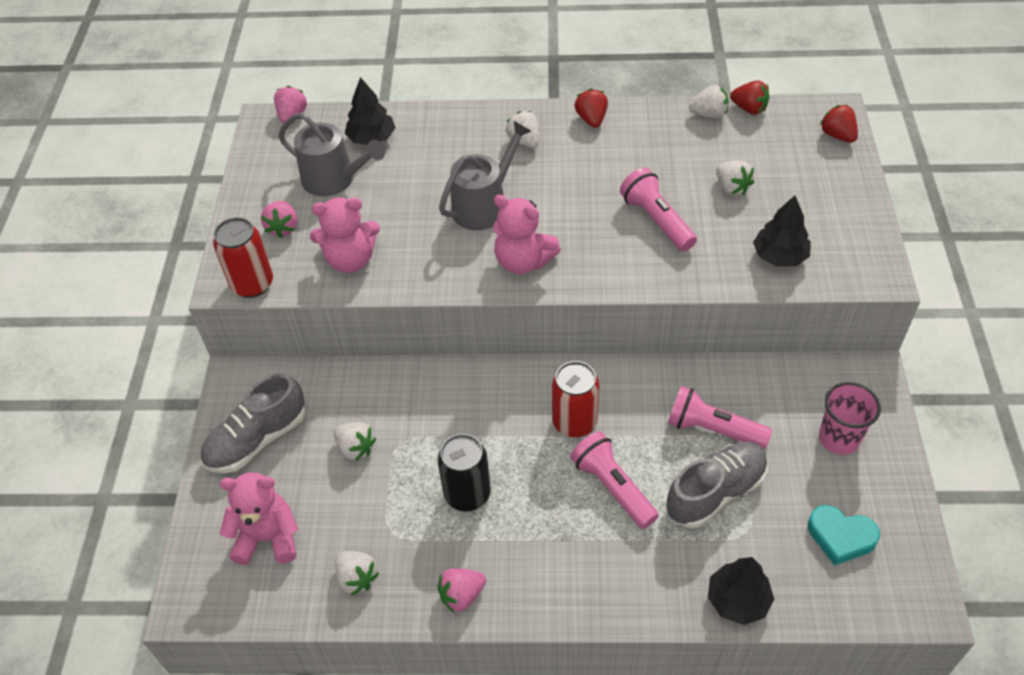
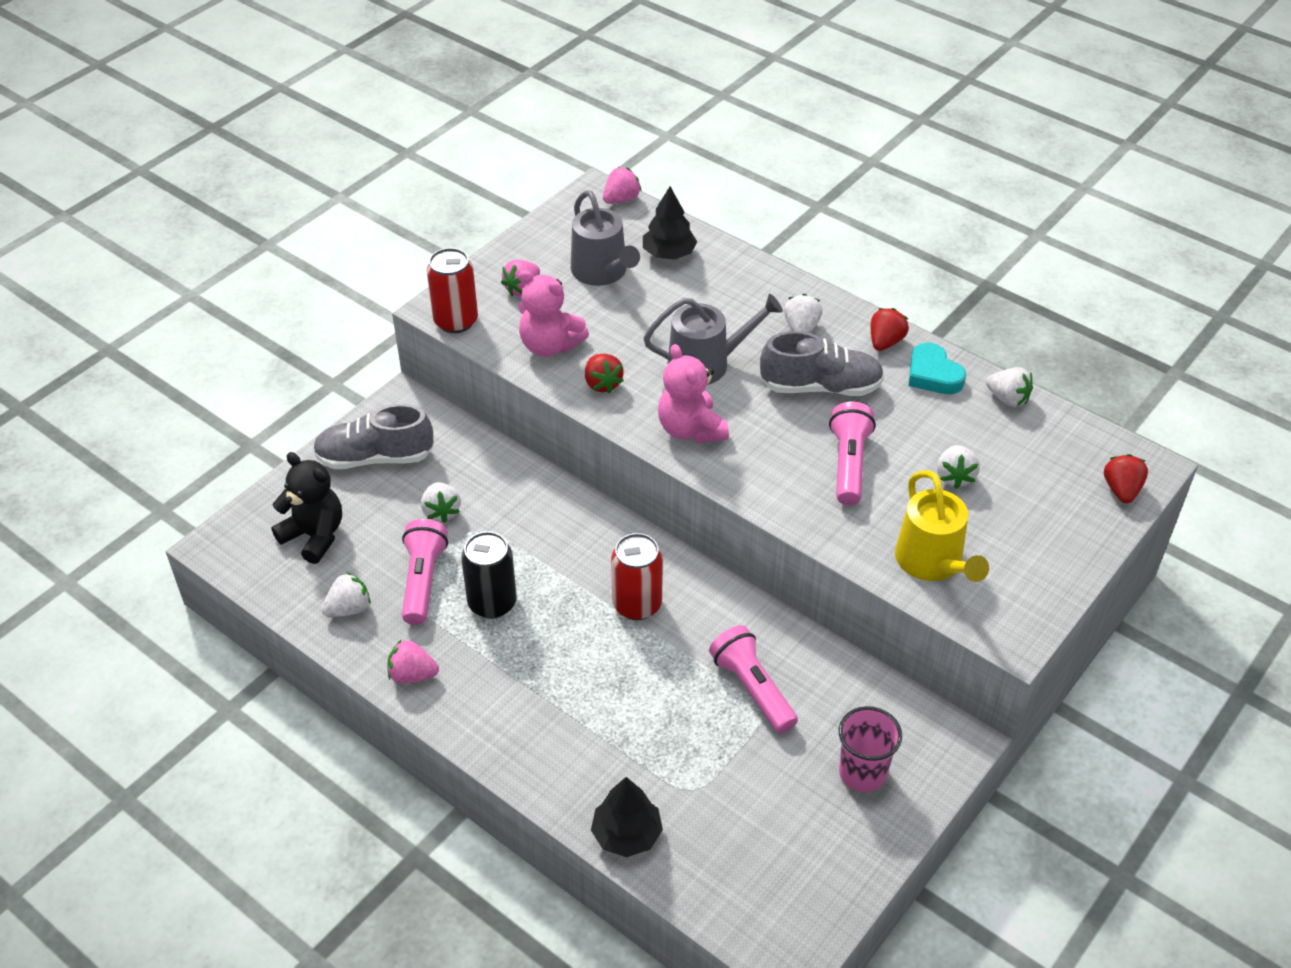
camera: 35 degrees right, 5 degrees down
(268, 537) = (314, 536): pink teddy bear -> black teddy bear
(357, 578) = (349, 609): white strawberry -> white strawberry turned 120 degrees counterclockwise
(612, 487) = (615, 676): pink flashlight -> pink flashlight (423, 580)
(715, 492) = (699, 740): grey shoe -> grey shoe (820, 387)
(749, 109) = (1055, 415): red strawberry -> red strawberry (602, 384)
(779, 256) = (932, 562): black tree -> yellow watering can
(840, 537) = (772, 851): turquoise heart -> turquoise heart (933, 374)

